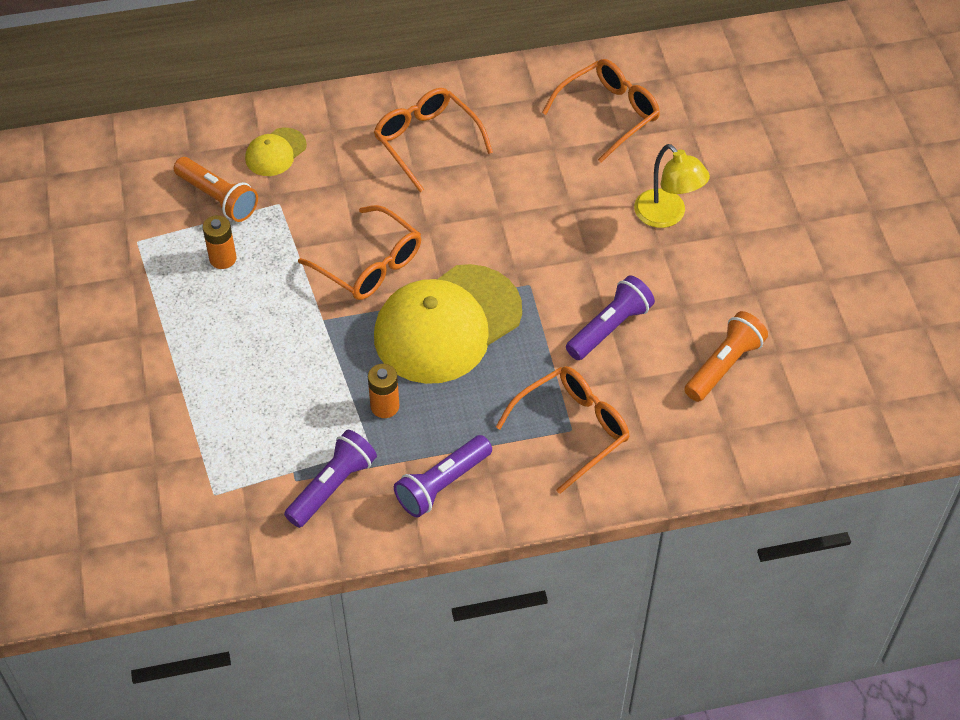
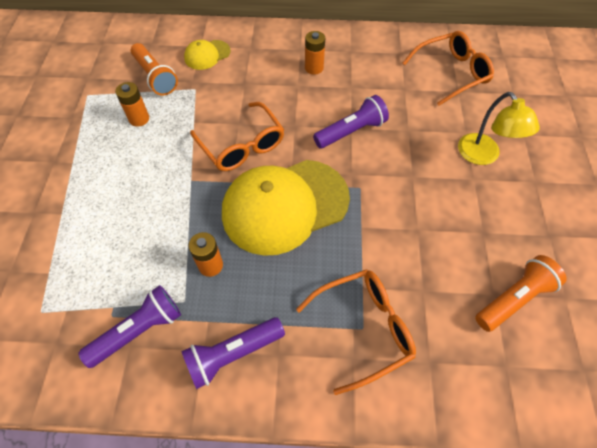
camera: 15 degrees right, 5 degrees up
(427, 142) = (314, 68): orange glasses -> orange battery
(609, 328) = (417, 239): purple flashlight -> purple flashlight (351, 131)

